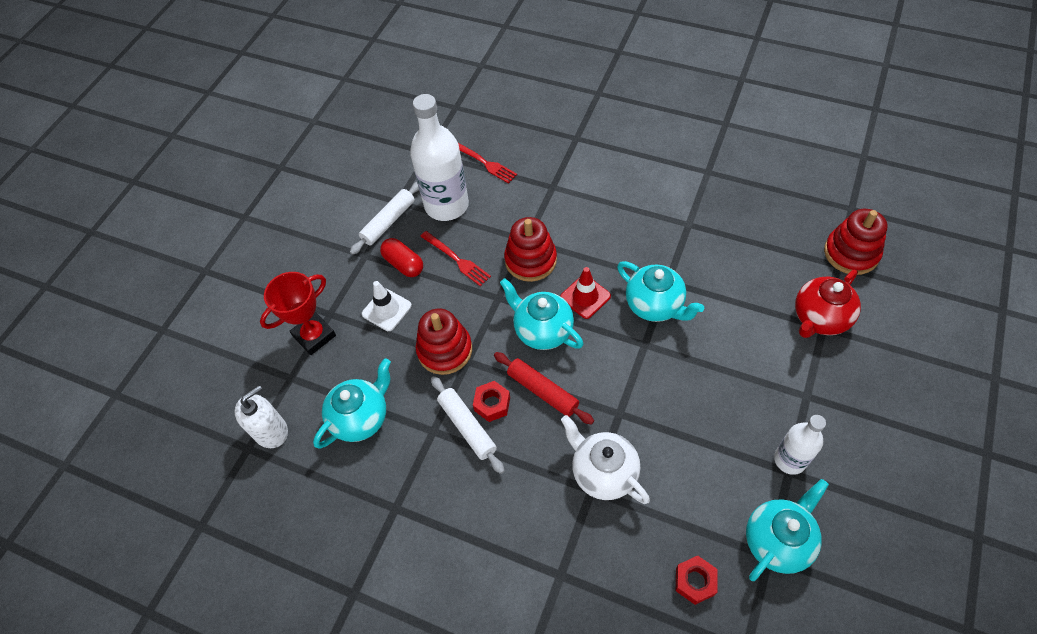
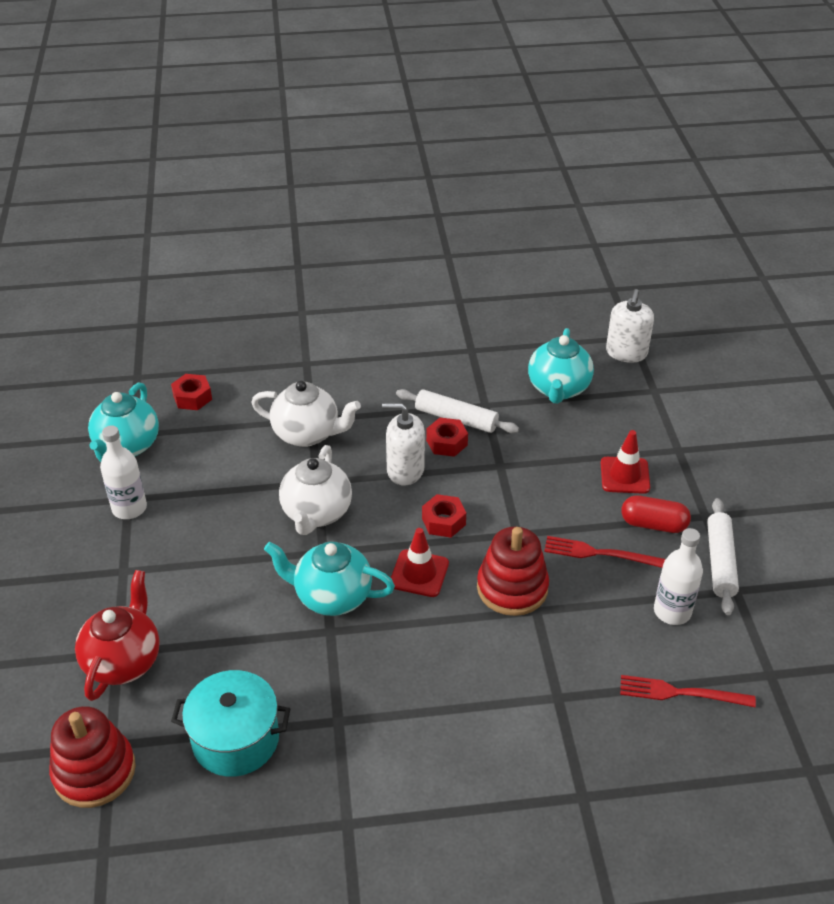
camera: 145 degrees right, 15 degrees down
(314, 336) = (671, 427): red trophy -> none
(386, 310) = (625, 475): white traffic cone -> red traffic cone
(445, 350) = (530, 465): red stacking toy -> none
(446, 205) = (672, 611): white bottle -> white bottle, size x0.57
(542, 330) = (443, 521): turquoise teapot -> red nut
(542, 391) = (405, 470): red rolling pin -> white soap dispenser
(634, 381) = (316, 513): none -> white teapot
(756, 237) = (236, 739): none -> turquoise pot

